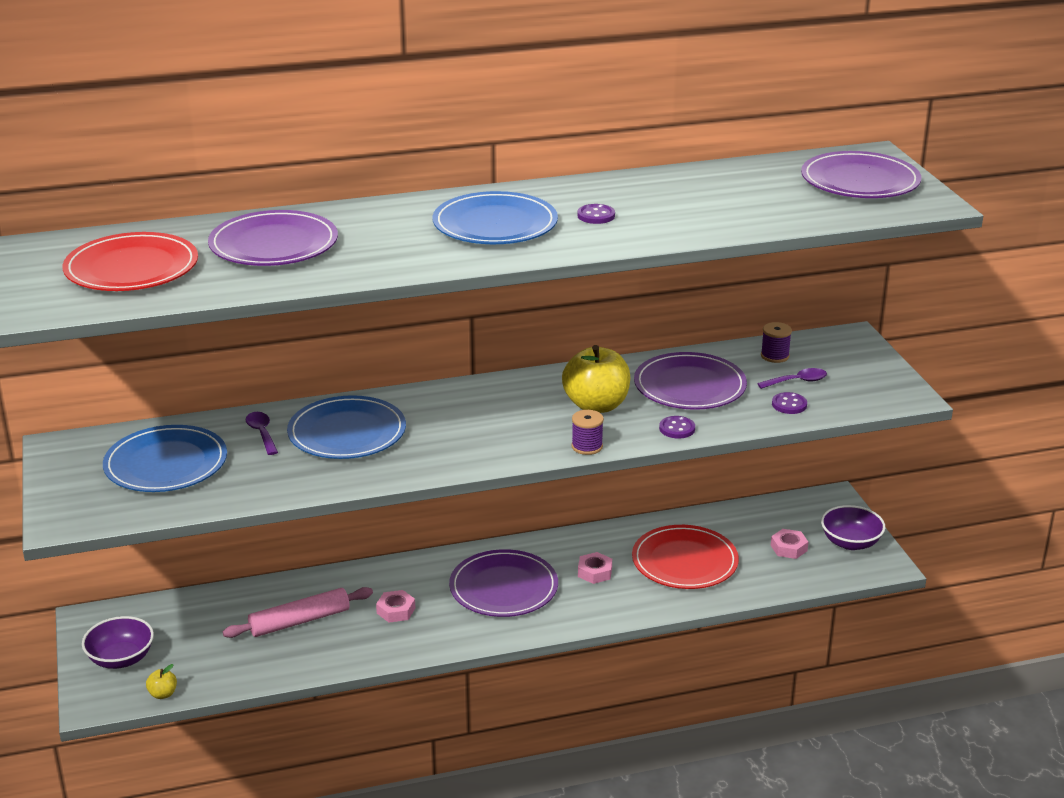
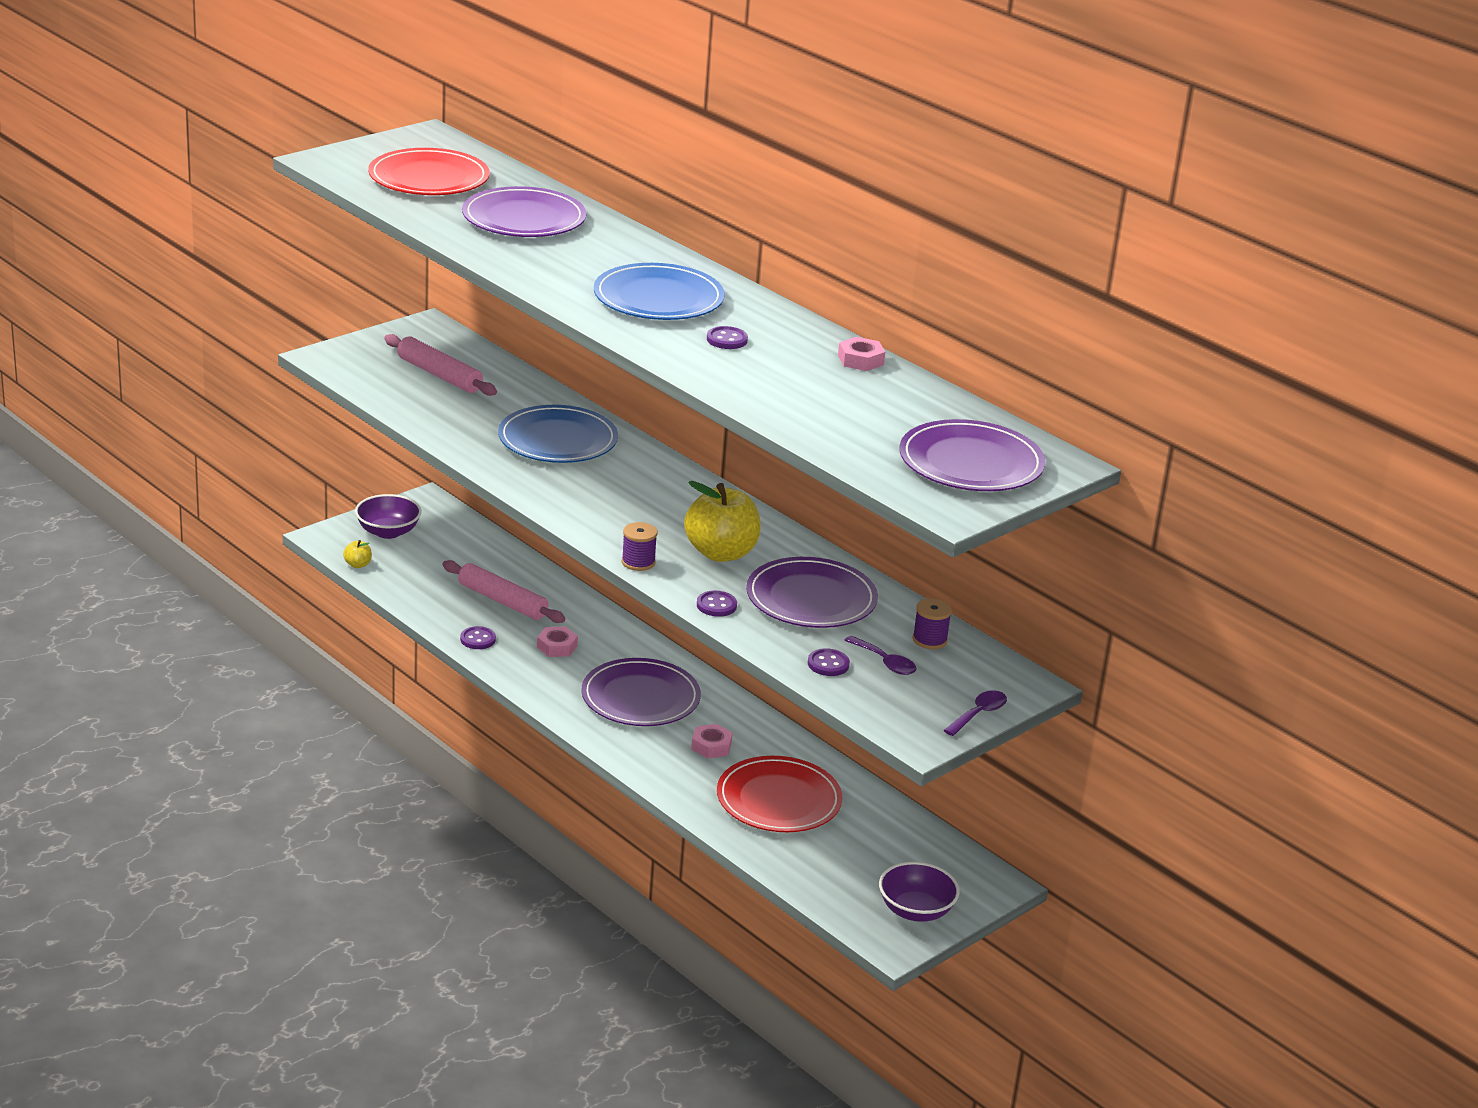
camera: 60 degrees right, 0 degrees up
(166, 464) = (439, 375): blue plate -> pink rolling pin
(262, 433) = (523, 402): purple spoon -> purple spoon (979, 714)
(350, 653) = (478, 639): none -> purple button
(789, 548) = (865, 867): pink nut -> pink nut (860, 360)

